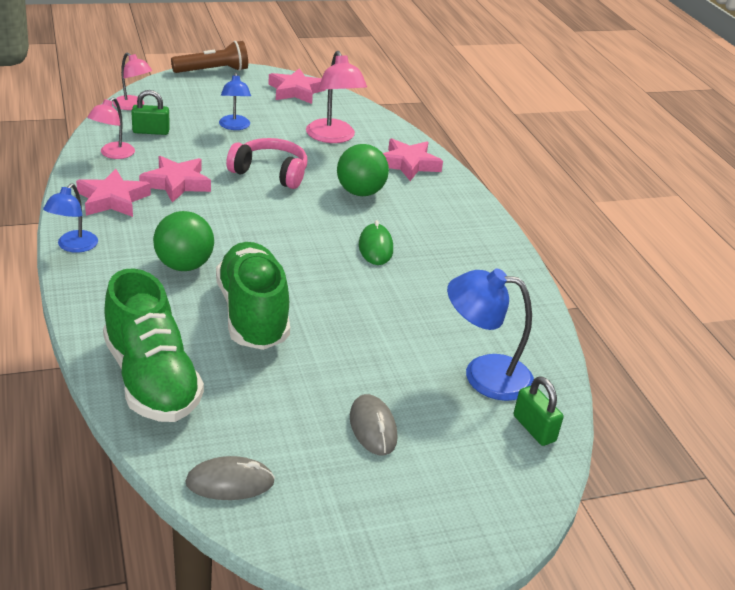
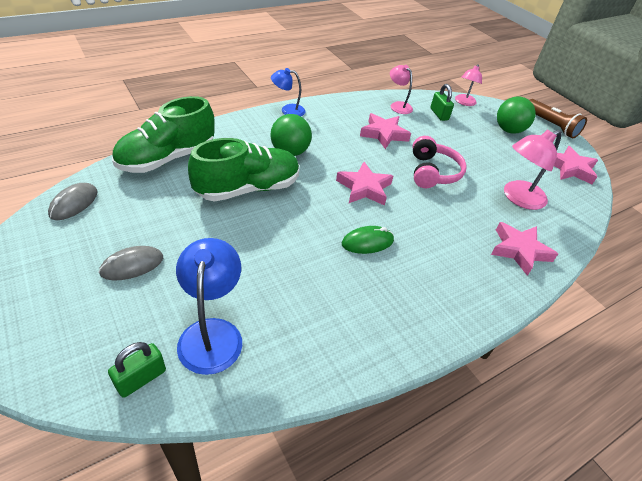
camera: 75 degrees right, 10 degrees up
(113, 154) = (398, 105): pink lamp -> pink lamp turned 45 degrees clockwise
(113, 199) = (346, 114): pink star -> pink star (364, 188)
(230, 482) = (74, 203): grey mouse -> grey mouse turned 45 degrees clockwise
(234, 126) = (482, 147): blue lamp -> none
(360, 192) = (445, 224): green ball -> green ball (508, 130)

